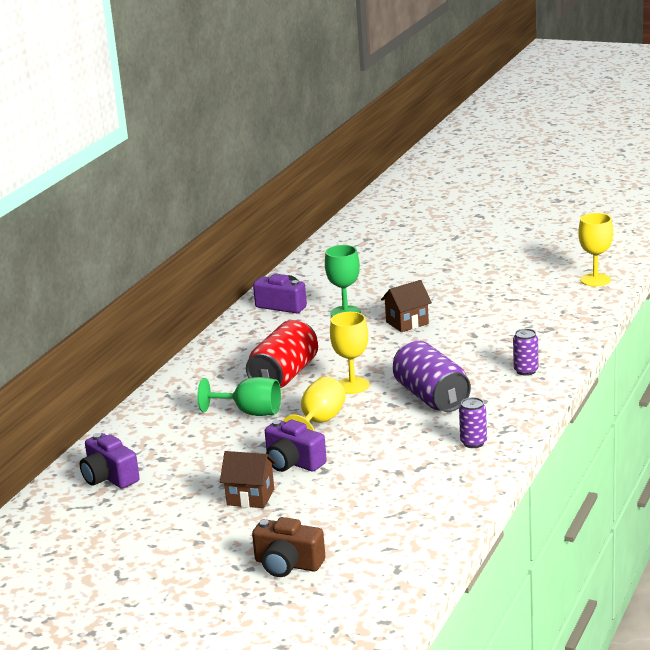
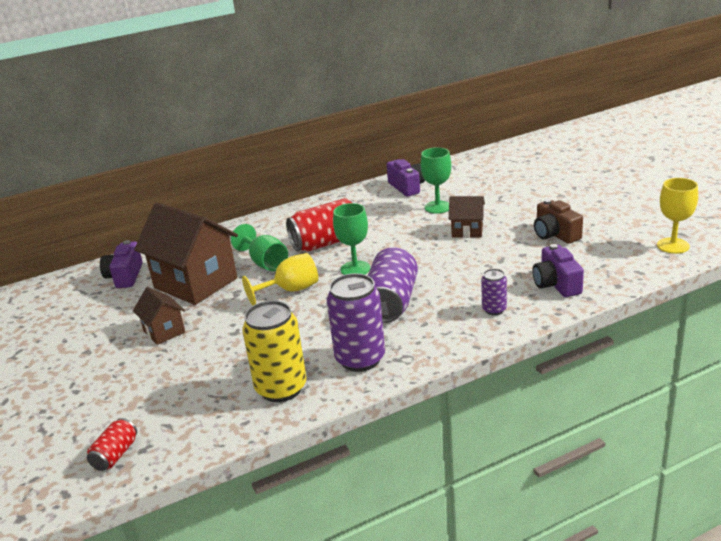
camera: 40 degrees right, 5 degrees up
(206, 453) = (195, 283): none -> brown house
(288, 564) = (97, 401): brown camera -> brown camera (555, 234)
(293, 462) = (227, 316): purple camera -> purple camera (556, 284)
(352, 385) = (355, 269): yellow goblet -> green goblet
(380, 583) = (115, 455): none -> red can
(442, 486) = (281, 388): none -> yellow can
(473, 443) = (360, 359): purple can -> purple can, size x1.95

